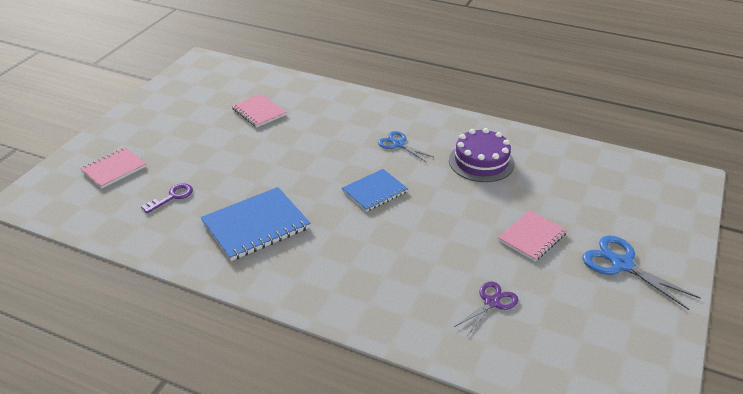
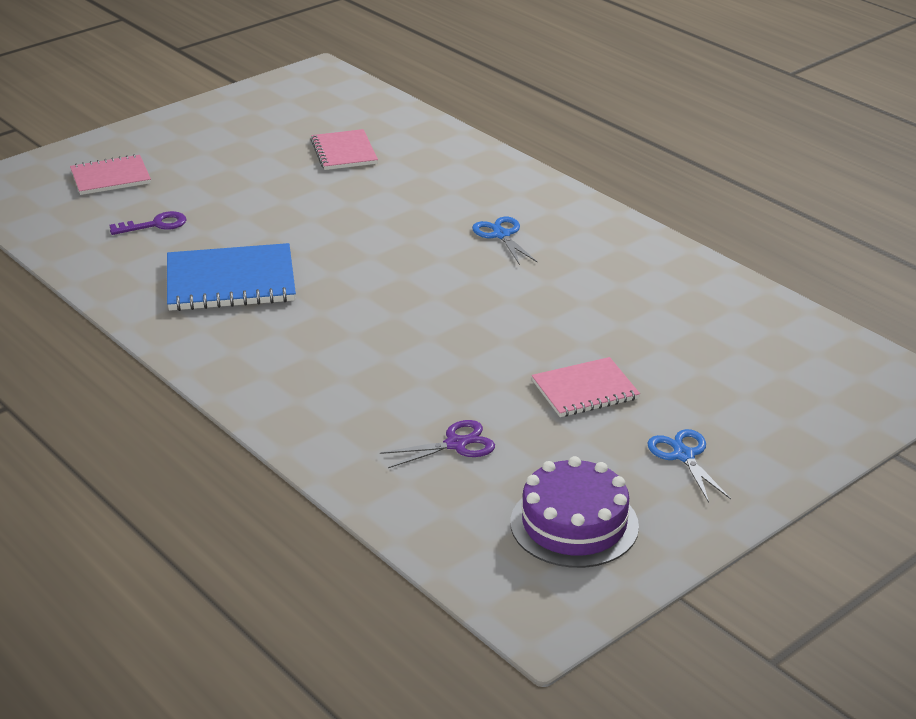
camera: 25 degrees right, 5 degrees down
(375, 191) = (416, 283): blue notebook -> none
(481, 162) = (601, 284): purple cake -> purple cake (574, 524)
(622, 264) = (683, 456): blue scissors -> blue scissors, size x0.65

